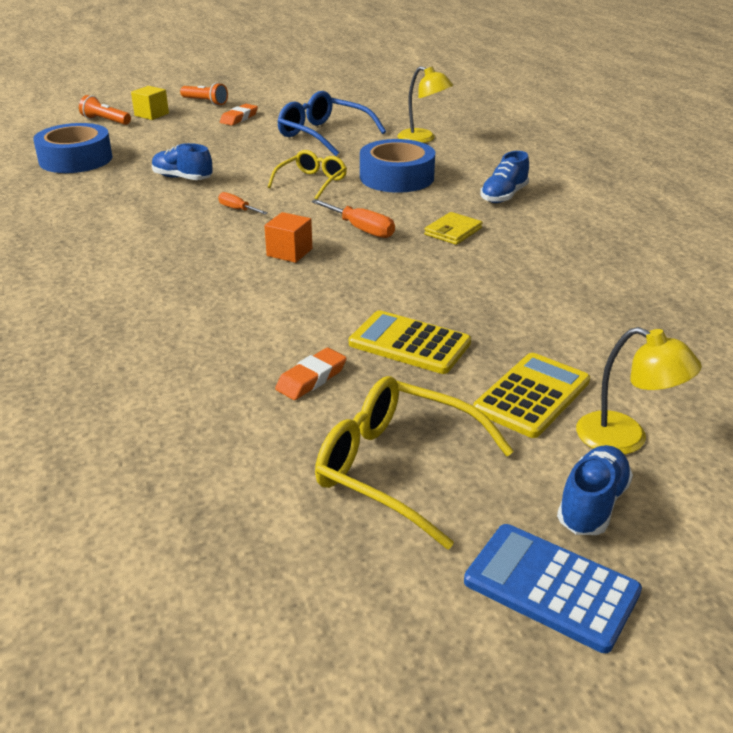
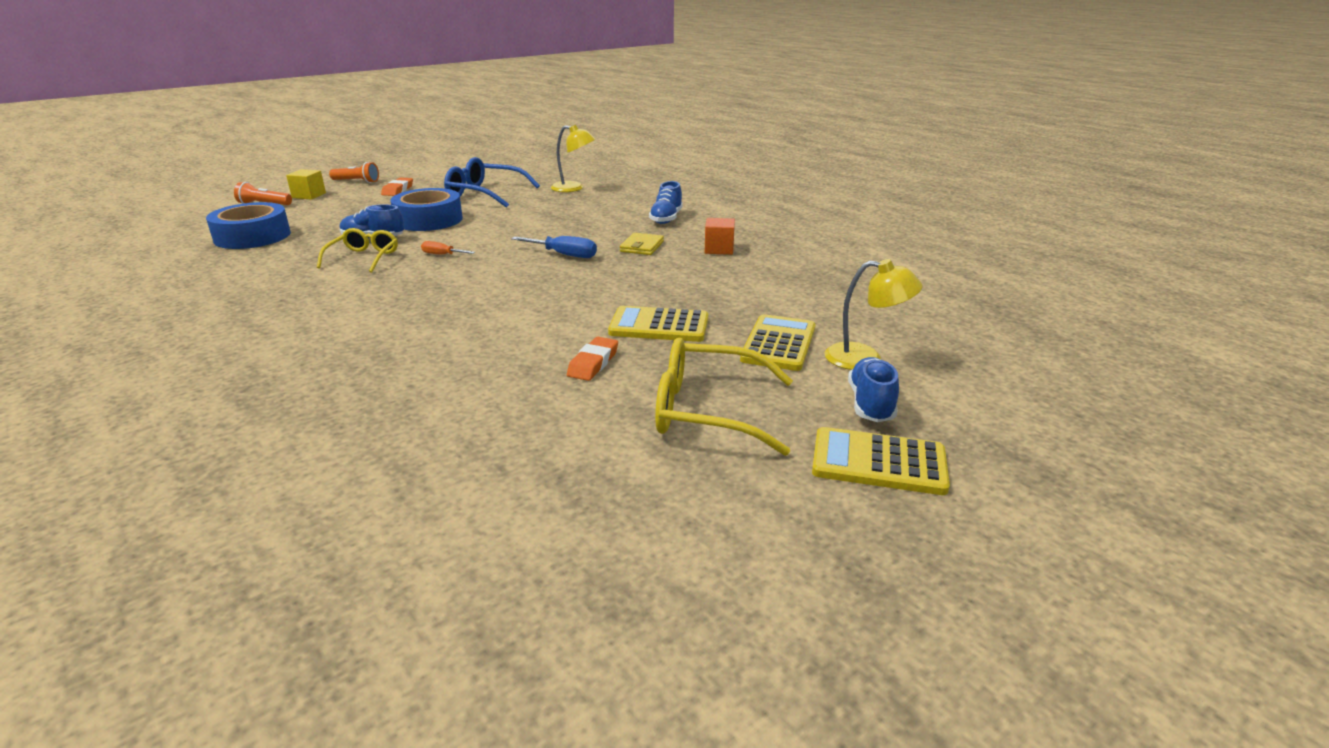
camera: 20 degrees left, 5 degrees down
(289, 252) = (512, 279): orange cube -> orange cube (719, 249)
(312, 182) = (497, 228): yellow glasses -> yellow glasses (363, 258)
(361, 229) = (564, 255): orange screwdriver -> blue screwdriver
(397, 177) = (569, 216): blue tape -> blue tape (429, 220)
(551, 587) = (878, 462): blue calculator -> yellow calculator

